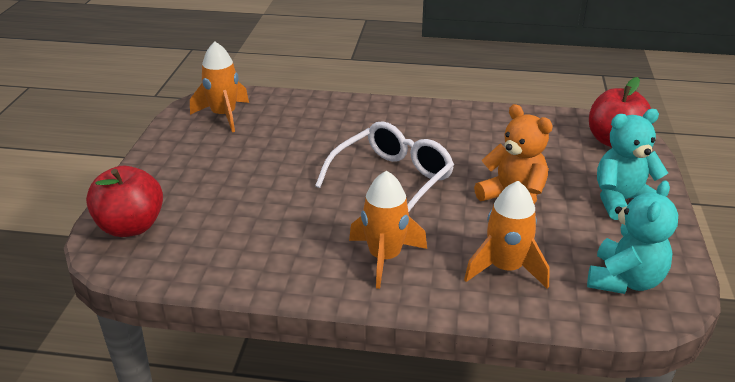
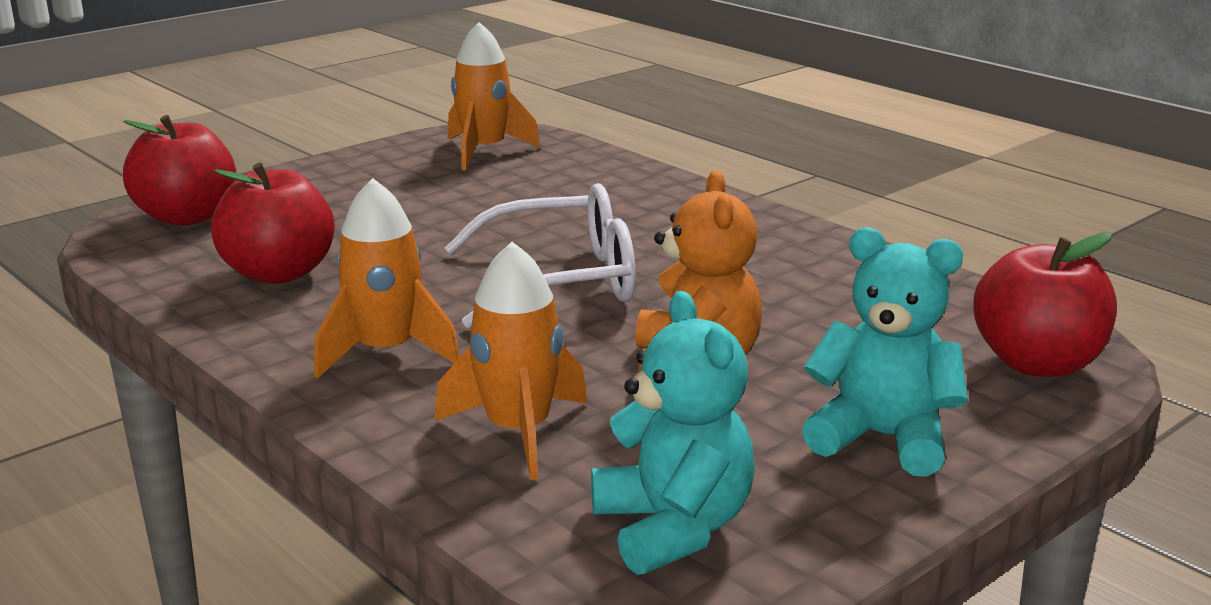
camera: 40 degrees right, 10 degrees down
(252, 239) = (279, 273): none -> red apple
(624, 280) = (673, 528): turquoise teddy bear -> turquoise teddy bear turned 90 degrees counterclockwise

